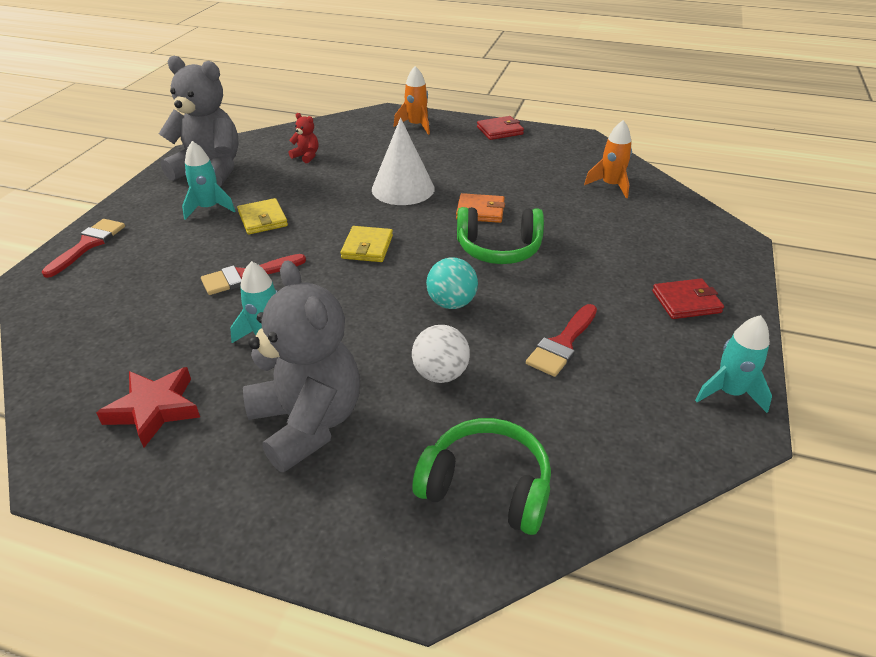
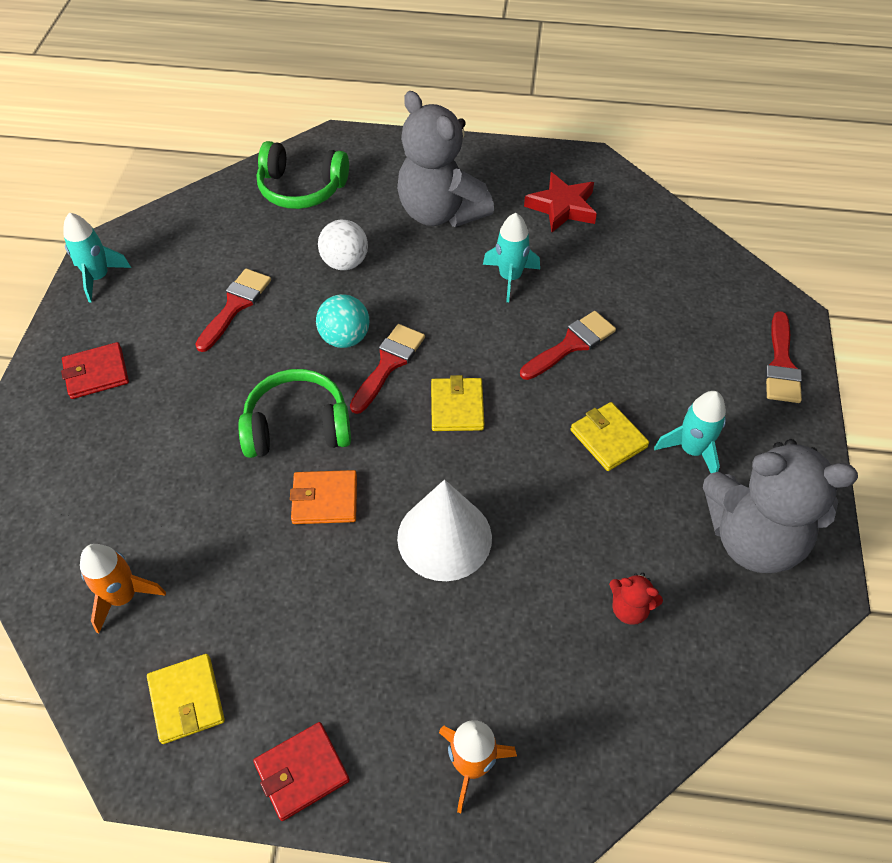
camera: 170 degrees right, 15 degrees up
(415, 280) = (389, 364): none -> red brush
(562, 152) = (187, 700): none -> yellow wallet

